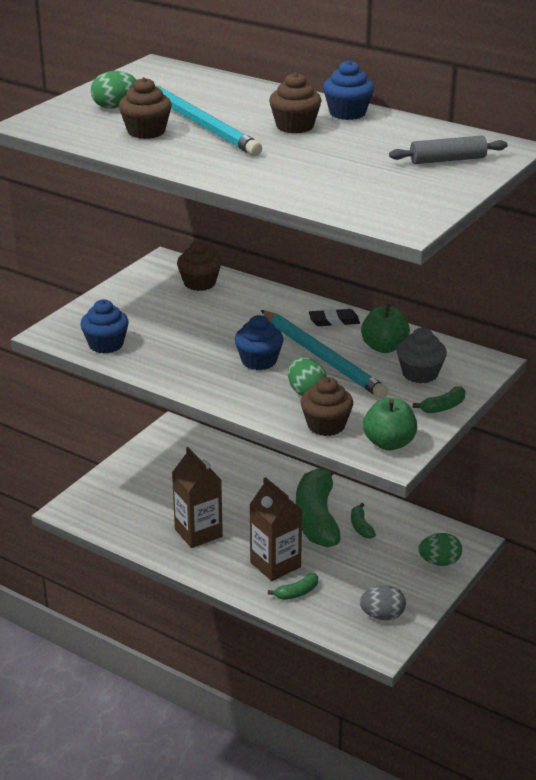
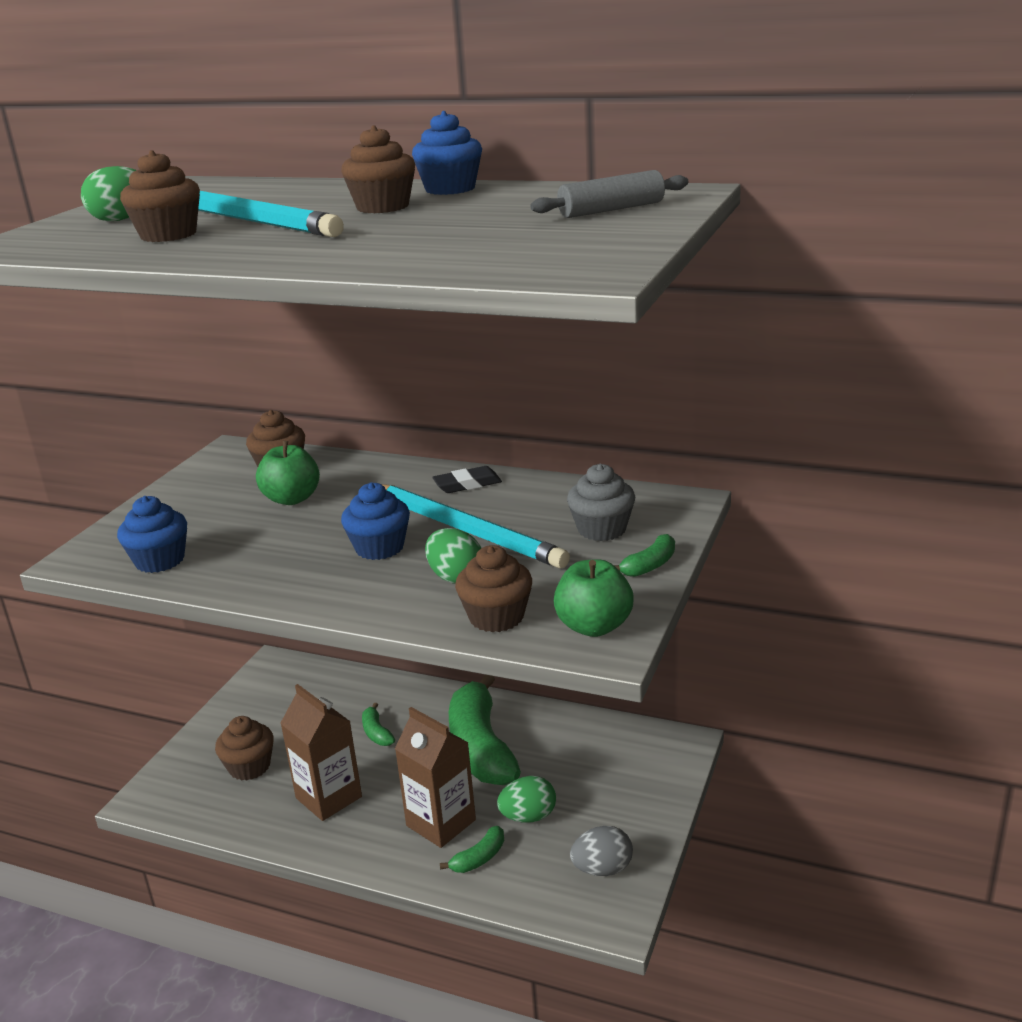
camera: 10 degrees left, 5 degrees down
(144, 501) = (249, 767): none -> brown cupcake
(361, 526) = (539, 748): green banana -> green banana (376, 733)
(384, 347) = (543, 505): green apple -> green apple (292, 499)
(439, 562) = (653, 777): green egg -> green egg (528, 817)

